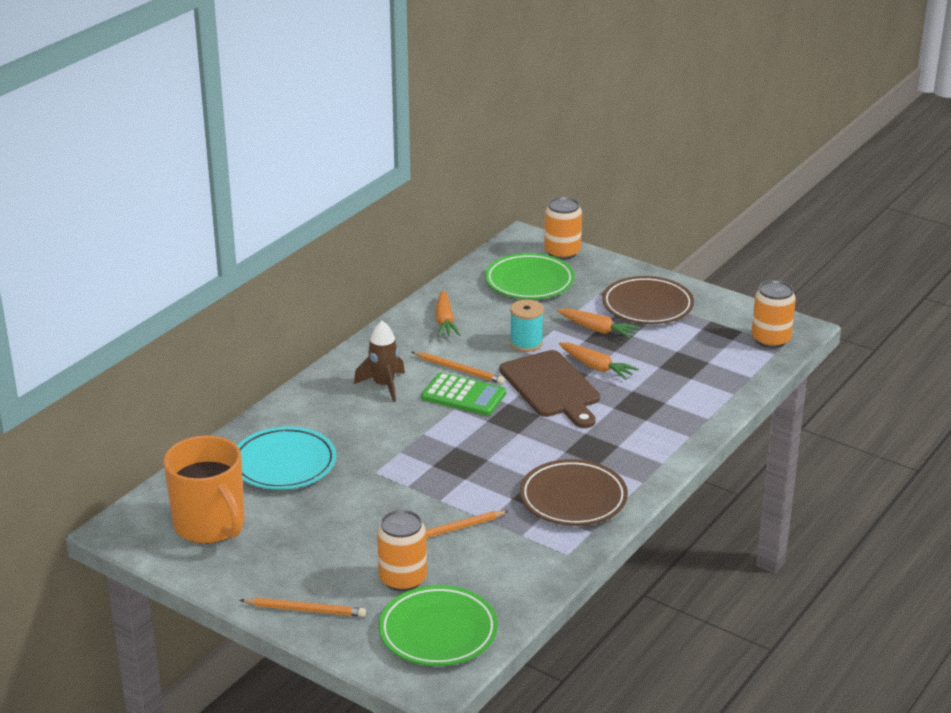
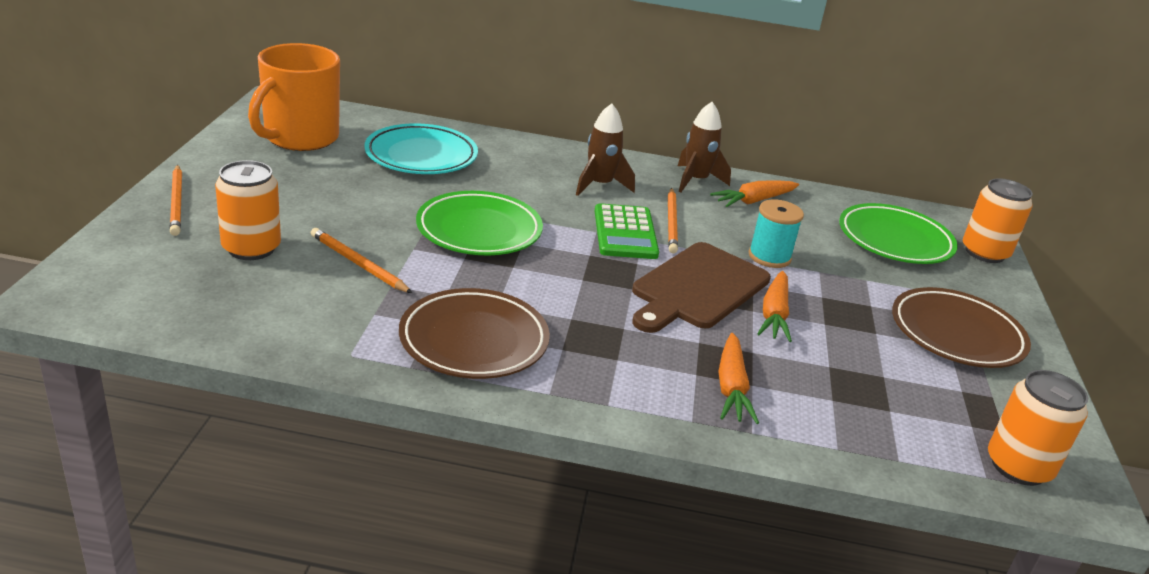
camera: 60 degrees right, 0 degrees up
(400, 337) = (696, 181): none -> brown rocket
(438, 632) = (156, 285): green plate -> green plate (479, 230)
(597, 329) = (856, 302): orange carrot -> orange carrot (731, 387)

